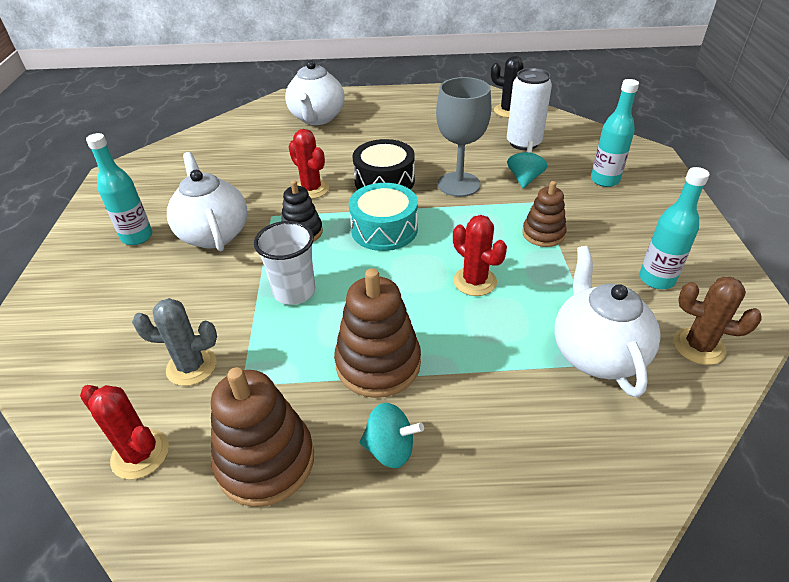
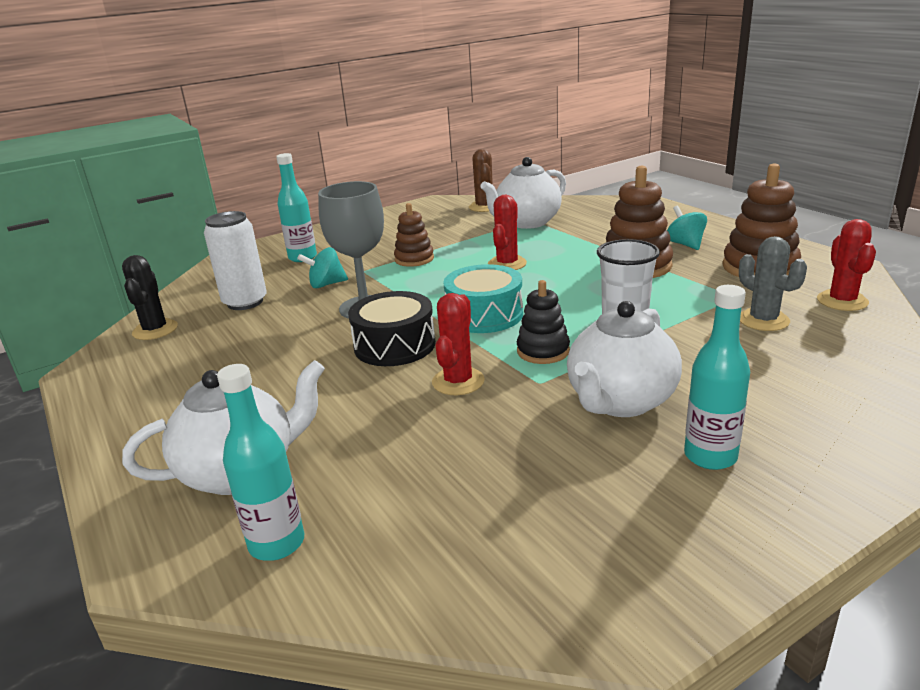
camera: 120 degrees left, 15 degrees down
(656, 279) = (431, 223): turquoise bottle -> turquoise bottle (277, 543)

